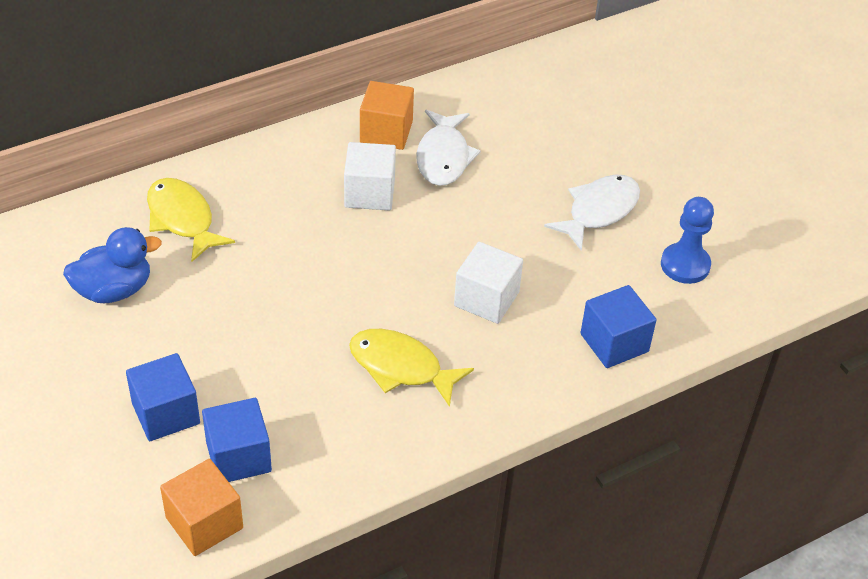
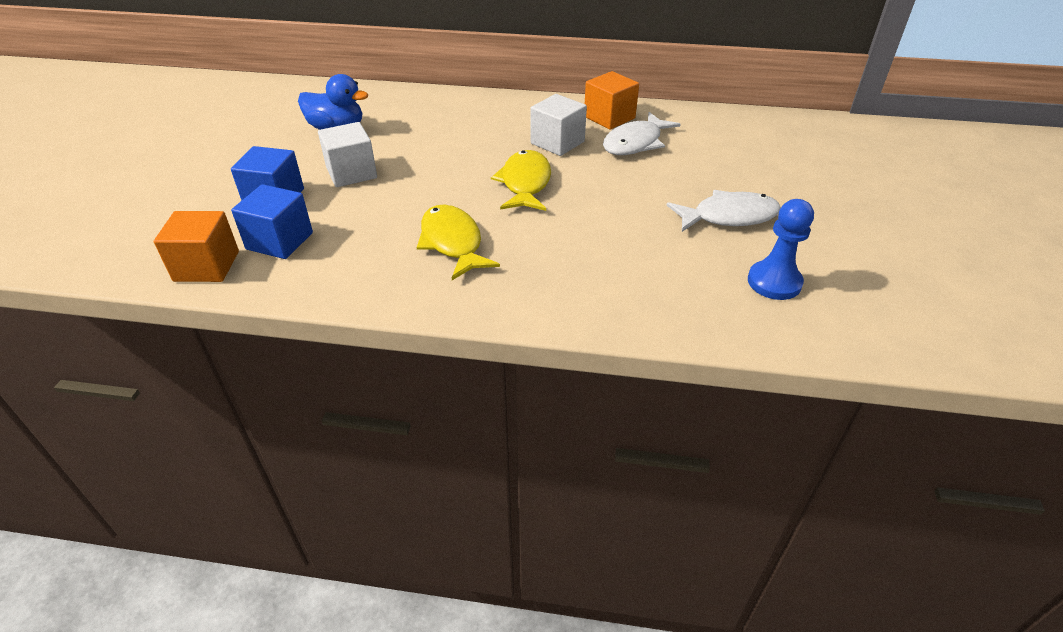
camera: 40 degrees right, 5 degrees down
(182, 219) = (422, 113): yellow fish -> yellow fish (525, 183)
(486, 299) = (569, 231): white cube -> white cube (351, 173)
(614, 343) = (644, 306): blue cube -> none

